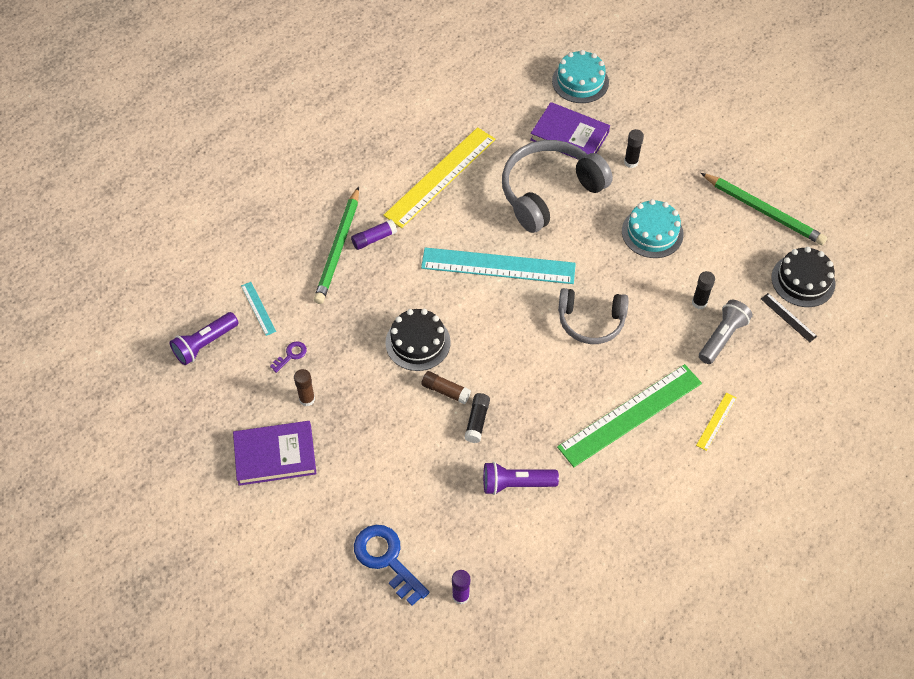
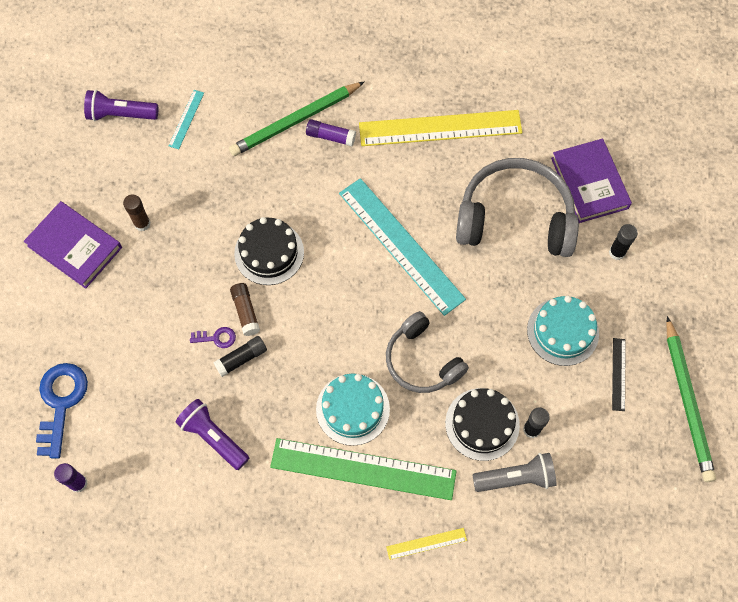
camera: 45 degrees right, 10 degrees up
(291, 355) = (168, 178): purple key -> purple key (216, 338)
(580, 81) = (656, 141): turquoise cake -> turquoise cake (352, 409)
(788, 317) = (595, 516): black ruler -> black ruler (618, 374)
(803, 280) = (649, 496): black cake -> black cake (482, 424)

